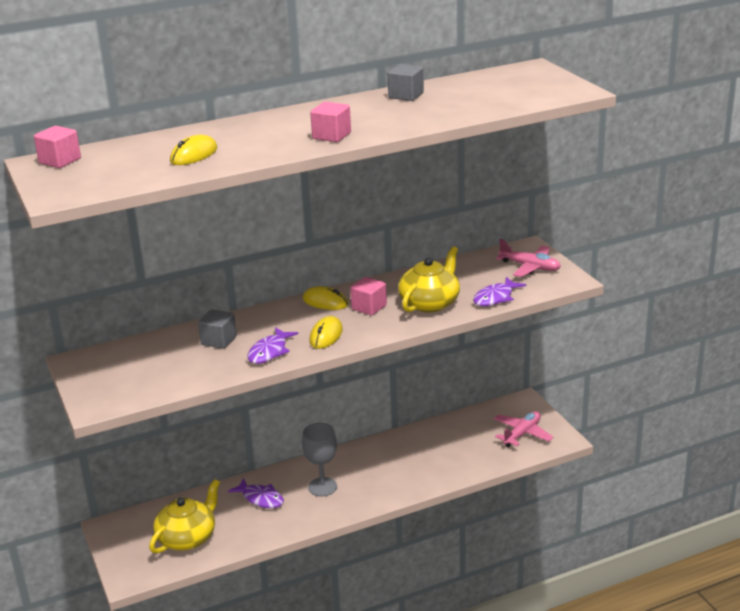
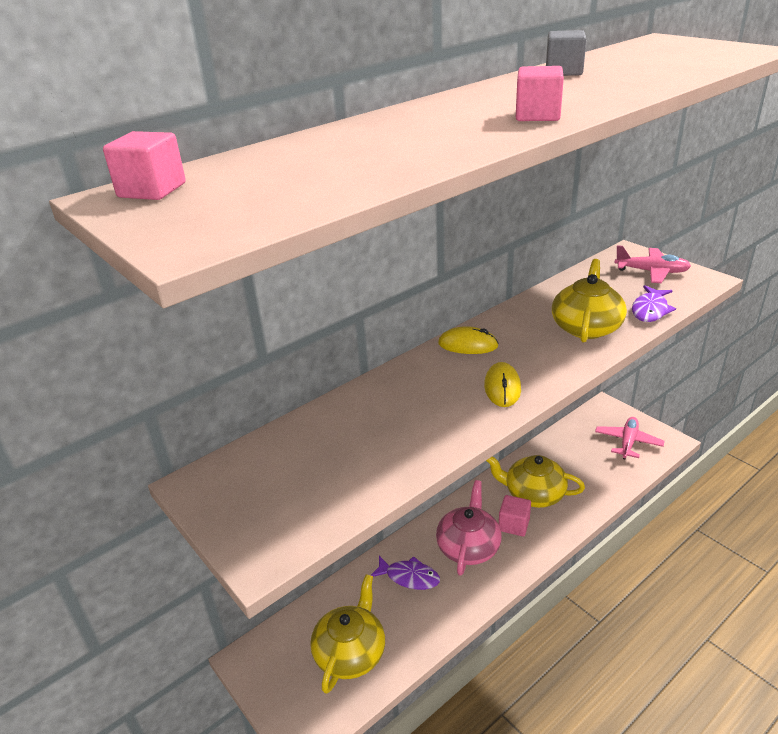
camera: 15 degrees left, 5 degrees up
(194, 155) = (367, 158): yellow mouse -> none
(219, 340) = (374, 417): grey cube -> none
(269, 352) = (450, 422): purple fish -> none
(322, 487) = (468, 547): grey goblet -> pink teapot
(369, 307) = (523, 343): pink cube -> pink cube (514, 524)
(405, 459) = (533, 494): none -> yellow teapot

